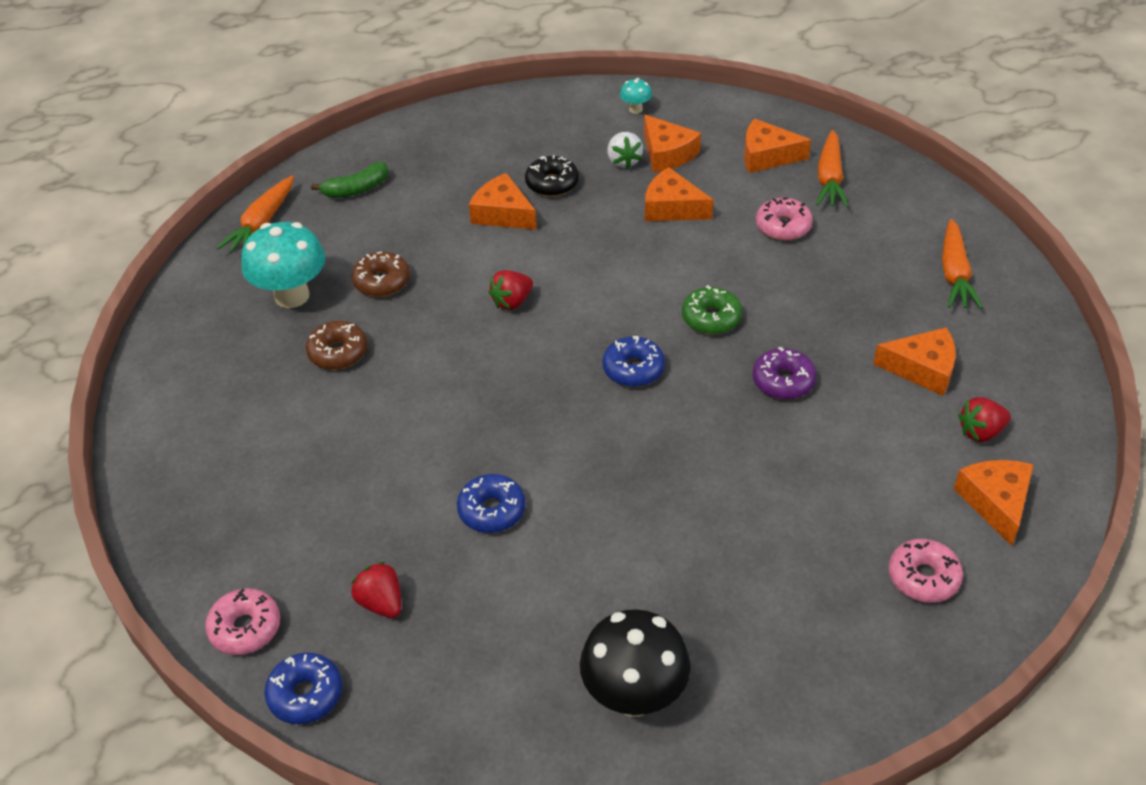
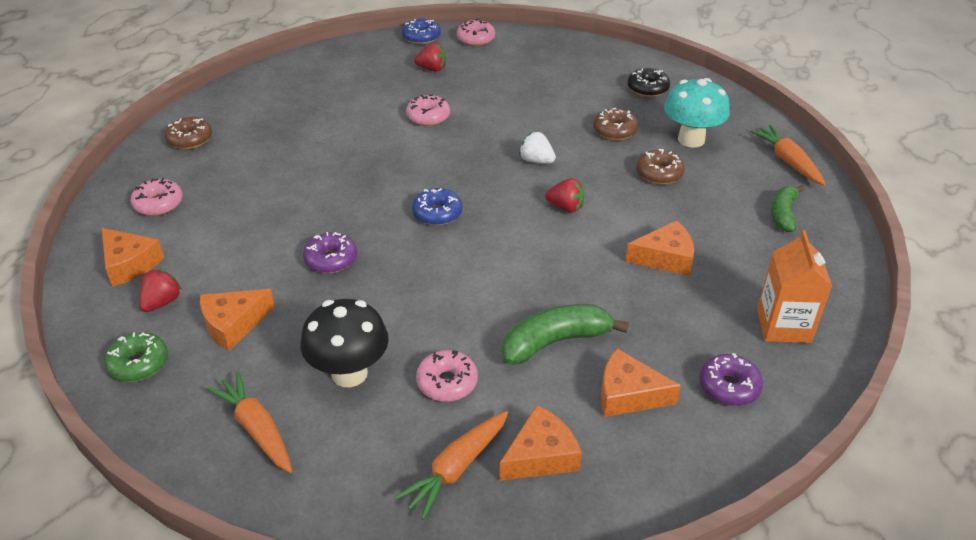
camera: 135 degrees right, 5 degrees down
(492, 510) = (428, 117): blue donut -> pink donut
(503, 130) = (783, 325): none -> orange carton
(512, 302) = (566, 207): red strawberry -> red strawberry turned 105 degrees clockwise
(552, 183) = (671, 303): black donut -> black donut (647, 89)
(597, 123) = (729, 386): none -> purple donut
(623, 161) = (651, 361): white strawberry -> white strawberry (536, 161)
(634, 696) = (279, 96): black mushroom -> black mushroom (349, 373)
(635, 109) = (723, 428): turquoise mushroom -> none
(672, 208) = (555, 342): orange cheese -> green banana
(711, 318) = (423, 272): green donut -> green donut (138, 364)
(820, 683) = (190, 139): none -> brown donut
(829, 178) = (456, 468): orange carrot -> orange carrot turned 105 degrees counterclockwise

